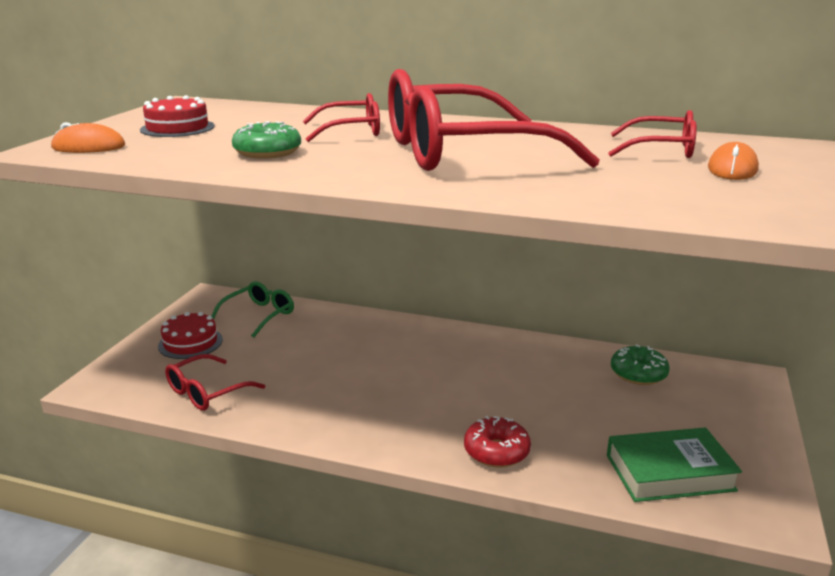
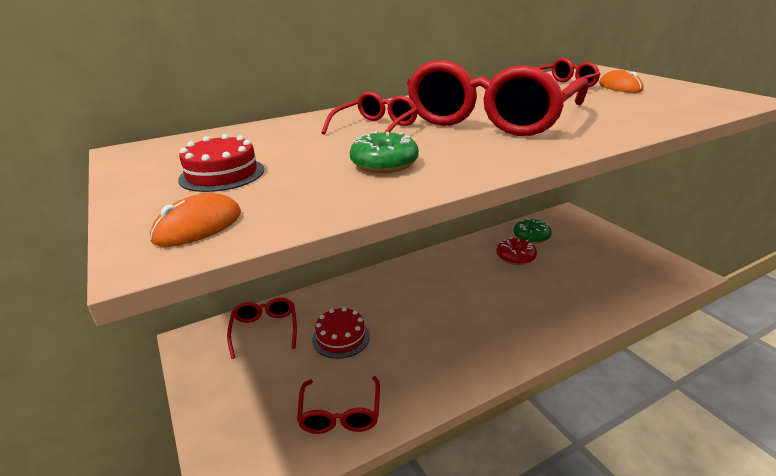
camera: 45 degrees left, 5 degrees up
(190, 343) = (249, 387): red cake -> red cake (341, 337)
(259, 315) = (265, 330): green glasses -> red glasses
(496, 451) = (560, 319): red donut -> red donut (515, 257)
(669, 472) = (628, 278): green book -> none

